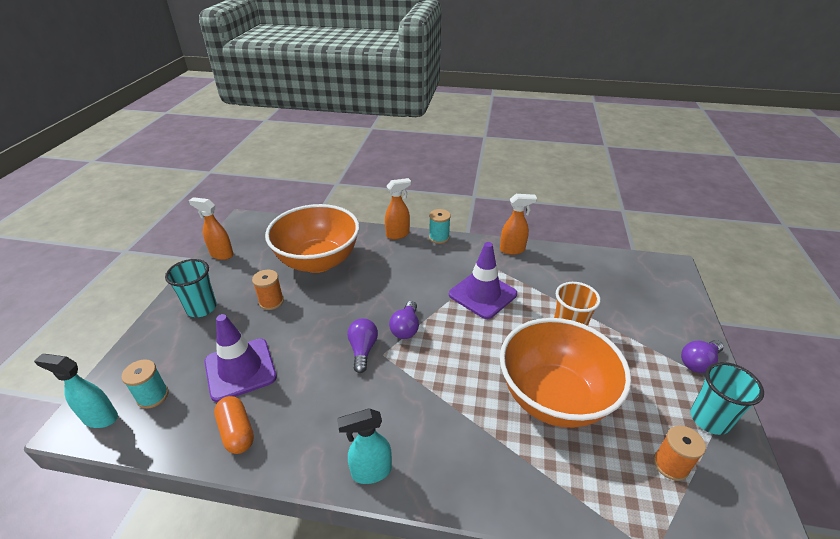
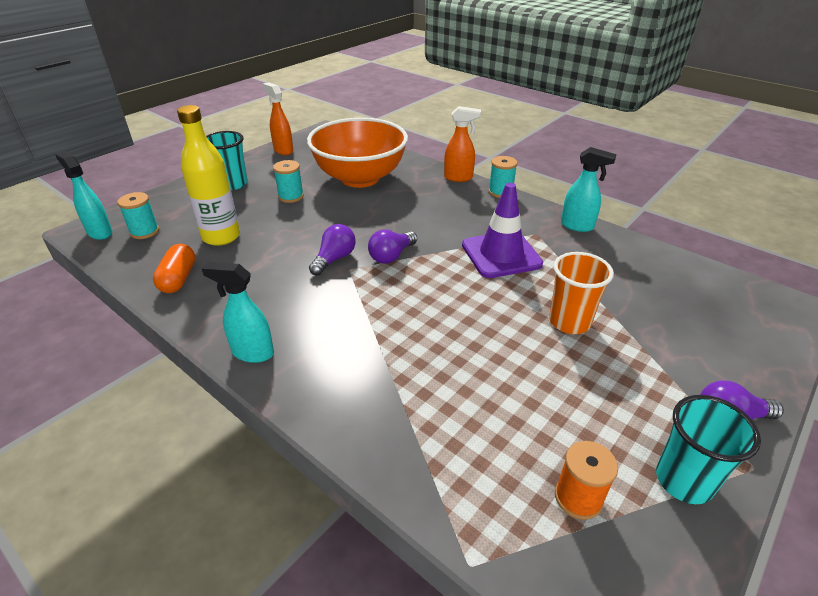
camera: 30 degrees right, 0 degrees up
(240, 369) = (221, 237): purple traffic cone -> yellow bottle
(271, 302) = (291, 196): orange spool -> turquoise spool
(512, 250) = (577, 226): orange spray bottle -> turquoise spray bottle
(554, 397) = (492, 373): orange bowl -> none

